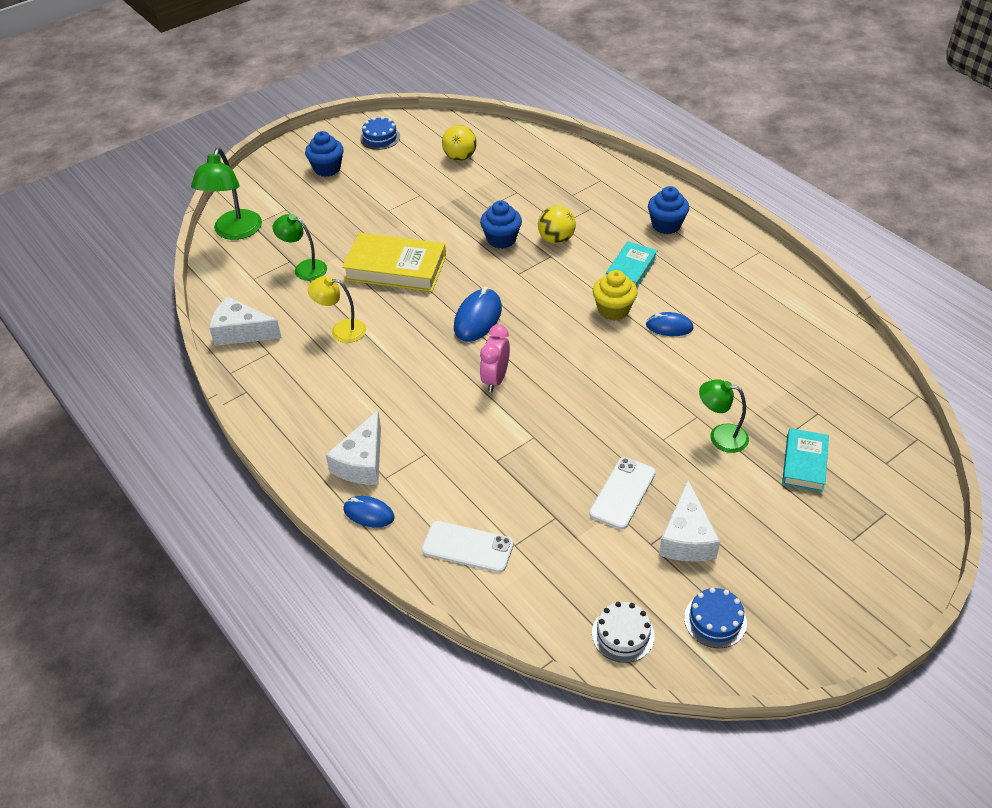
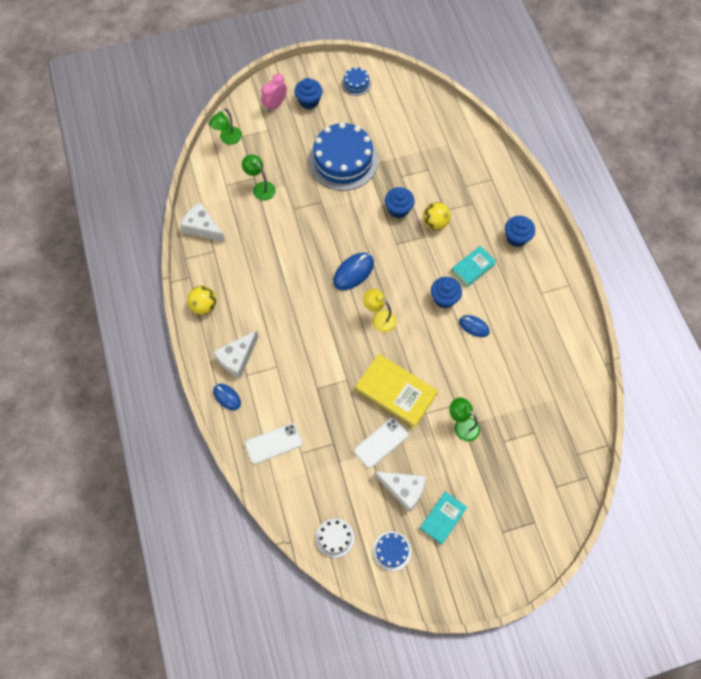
camera: 20 degrees right, 20 degrees up
(235, 232) = (228, 139): green lamp -> green lamp, size x0.65
(341, 330) = (264, 249): yellow lamp -> yellow lamp (379, 318)
(395, 268) = (318, 209): yellow book -> yellow book (395, 392)
(402, 212) = (343, 160): none -> blue cake
(460, 157) = (403, 122): yellow ball -> yellow ball (204, 306)
(467, 547) = (273, 443): white phone -> white phone turned 60 degrees counterclockwise
(495, 379) = (343, 326): pink clock -> pink clock (275, 105)
(613, 310) = (444, 298): yellow cupcake -> blue cupcake
(686, 538) = (403, 489): white cheese -> white cheese turned 90 degrees counterclockwise
(804, 463) = (504, 466): turquoise book -> turquoise book (443, 518)

